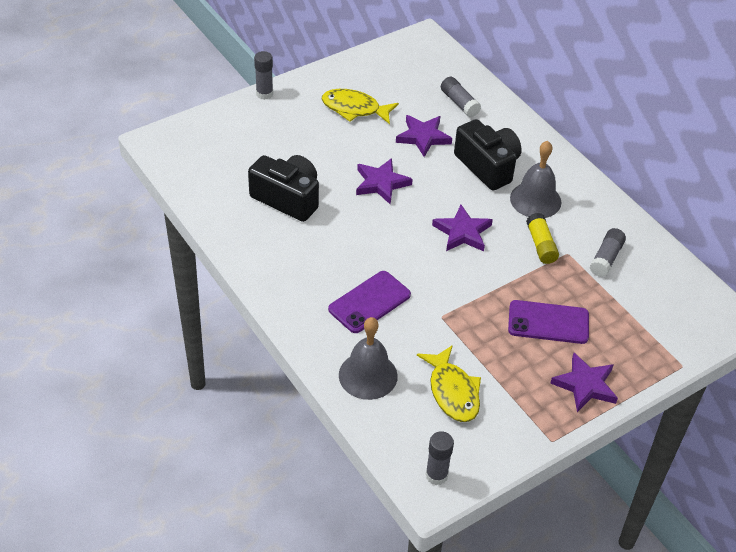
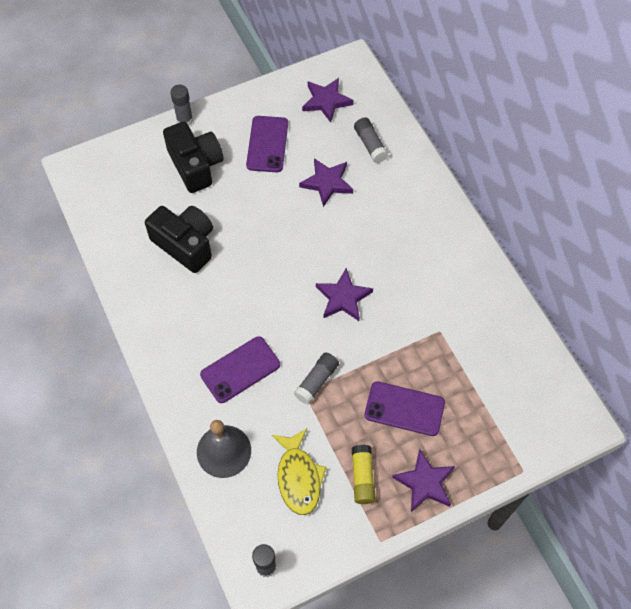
camera: 10 degrees right, 15 degrees up
(354, 109) = (267, 144): yellow fish -> purple phone
(381, 183) = (276, 234): purple star -> purple star (326, 101)
(487, 166) = (383, 222): black camera -> black camera (195, 165)
(535, 200) = (421, 266): grey bell -> none
(541, 245) = (415, 319): yellow glue stick -> yellow glue stick (362, 477)
(606, 258) = (475, 340): grey glue stick -> grey glue stick (316, 381)

